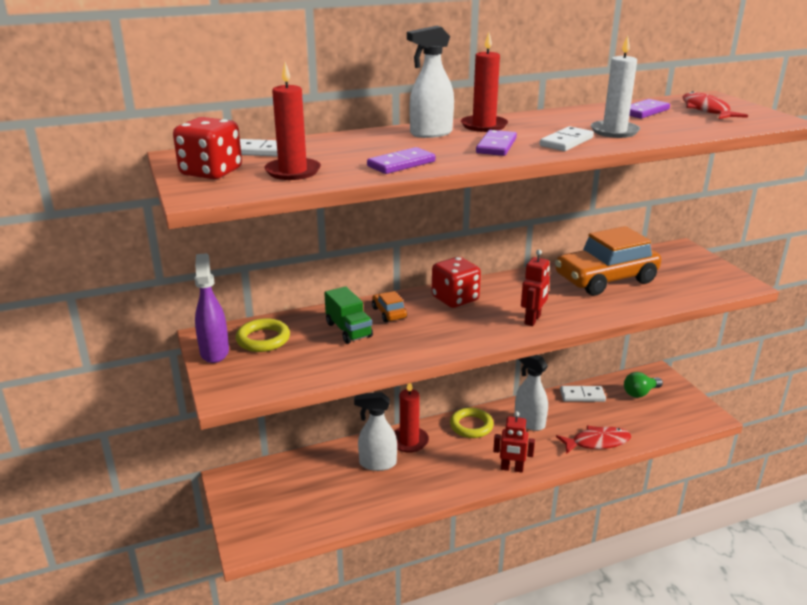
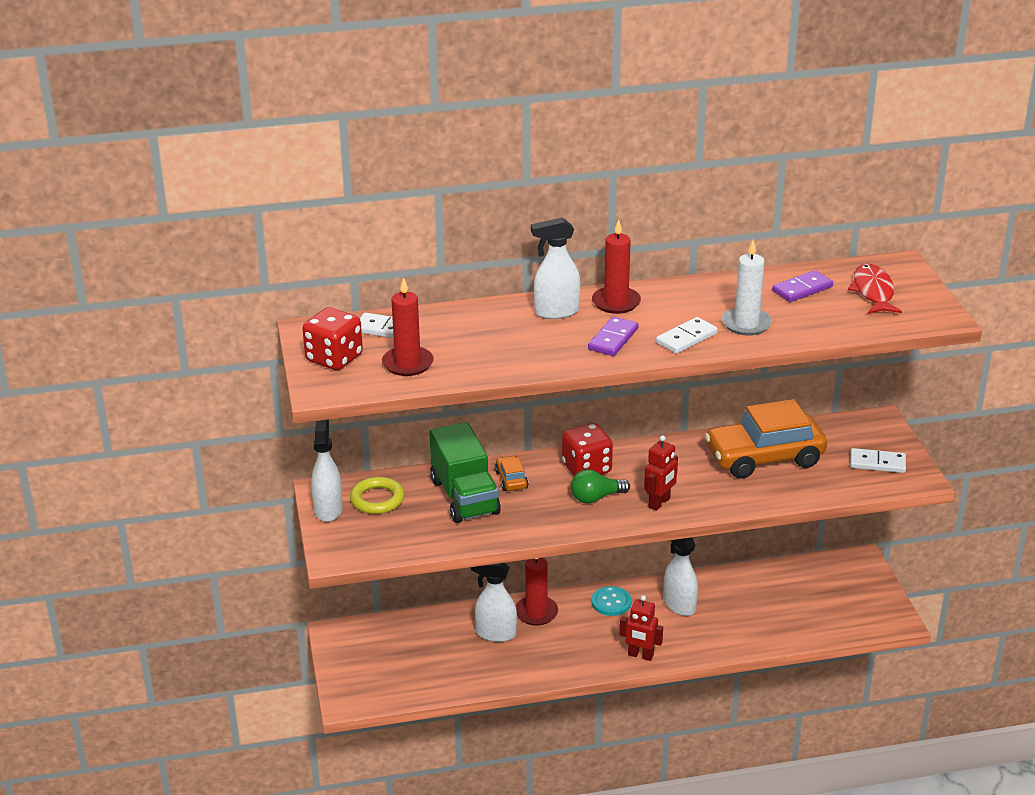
camera: 10 degrees right, 5 degrees up
(214, 352) = (328, 509): purple spray bottle -> white spray bottle
(349, 330) = (464, 497): green truck -> green truck, size x1.61
(401, 164) = (510, 360): purple domino -> none
(471, 426) = (611, 602): yellow ring -> turquoise button
(582, 396) = (754, 579): white domino -> white domino (877, 463)
(597, 442) = (748, 636): red fish -> none
(640, 393) = (826, 583): green light bulb -> green light bulb (596, 498)

